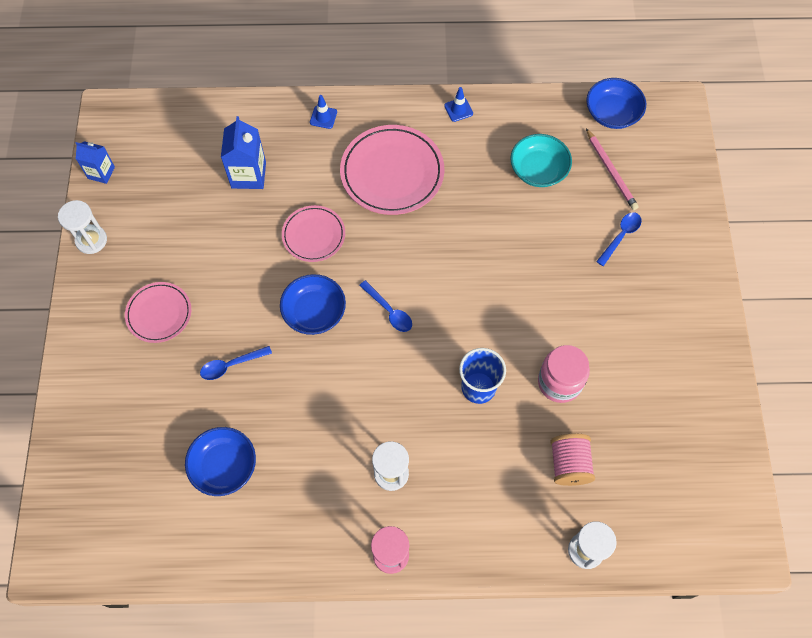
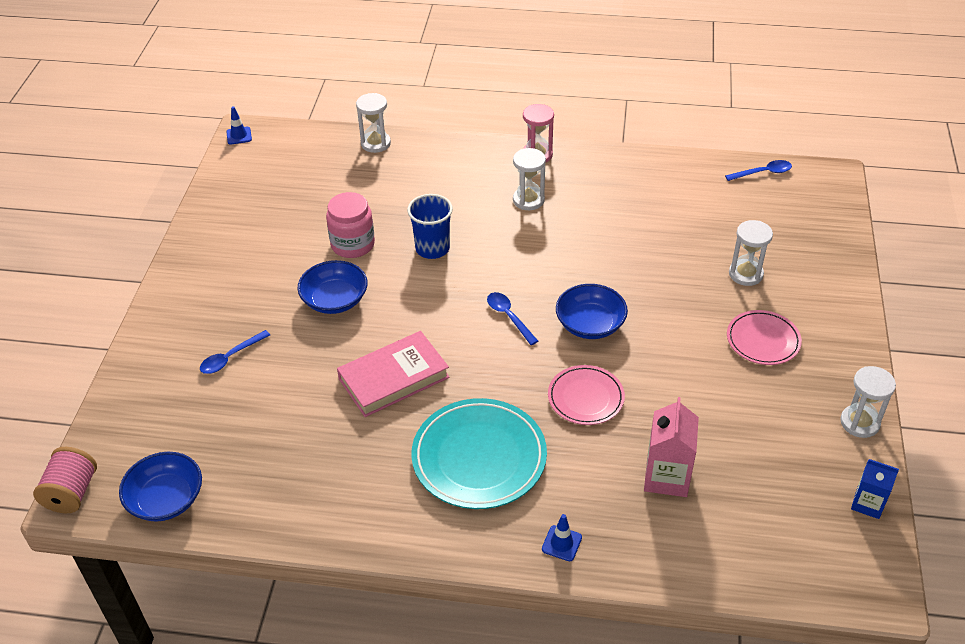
camera: 170 degrees left, 20 degrees down
(165, 393) = (745, 274): none -> white hourglass
(224, 466) = (682, 218): blue bowl -> blue bowl (335, 300)
(230, 365) = (680, 289): blue spoon -> blue spoon (763, 173)
(248, 175) = (666, 477): blue carton -> pink carton
(392, 173) = (479, 457): pink plate -> turquoise plate
(458, 109) = (371, 530): blue traffic cone -> blue traffic cone (239, 136)
(476, 234) = (393, 378): none -> pink book
(538, 170) = (293, 439): turquoise bowl -> none
(569, 464) = (368, 191): pink spool -> pink spool (72, 493)
(611, 171) = (205, 427): pink pencil -> none

